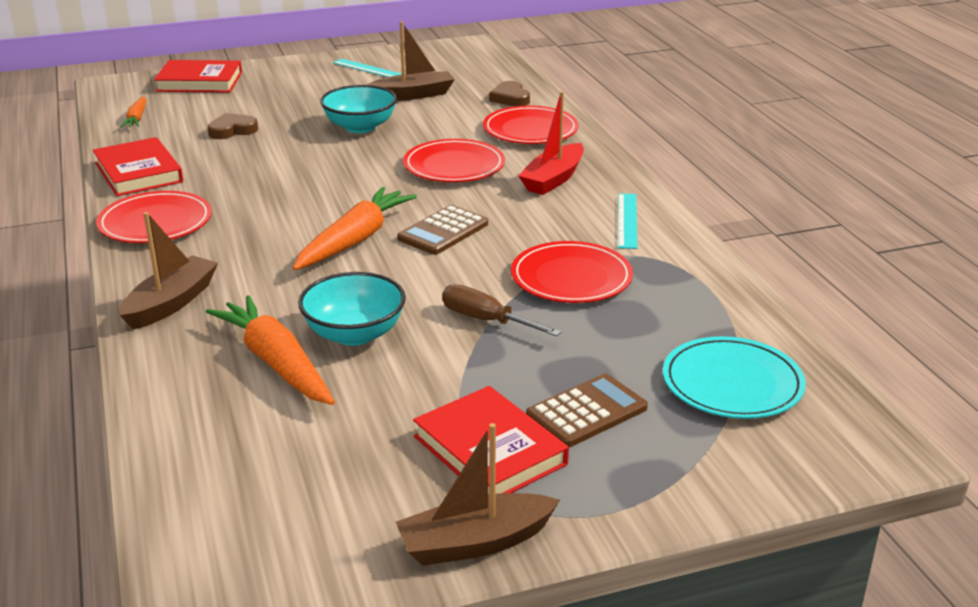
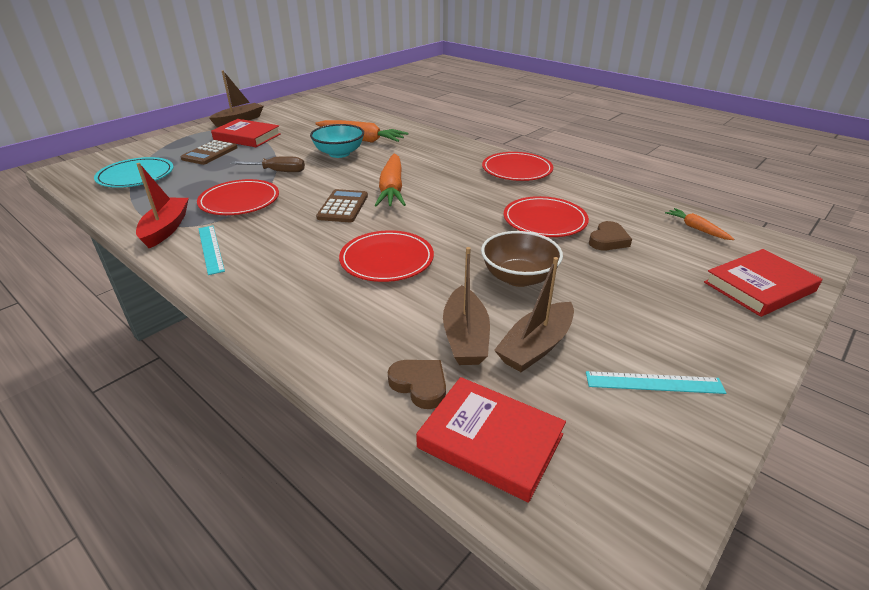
camera: 150 degrees right, 5 degrees up
(138, 172) = (591, 191): red book -> red book (490, 441)
(171, 303) = (439, 145): brown boat -> brown boat (465, 337)
(360, 127) = (518, 277): turquoise bowl -> brown bowl
(530, 130) = (352, 330): red plate -> red plate (544, 220)
(553, 179) = (290, 271): red boat -> red boat (166, 229)

